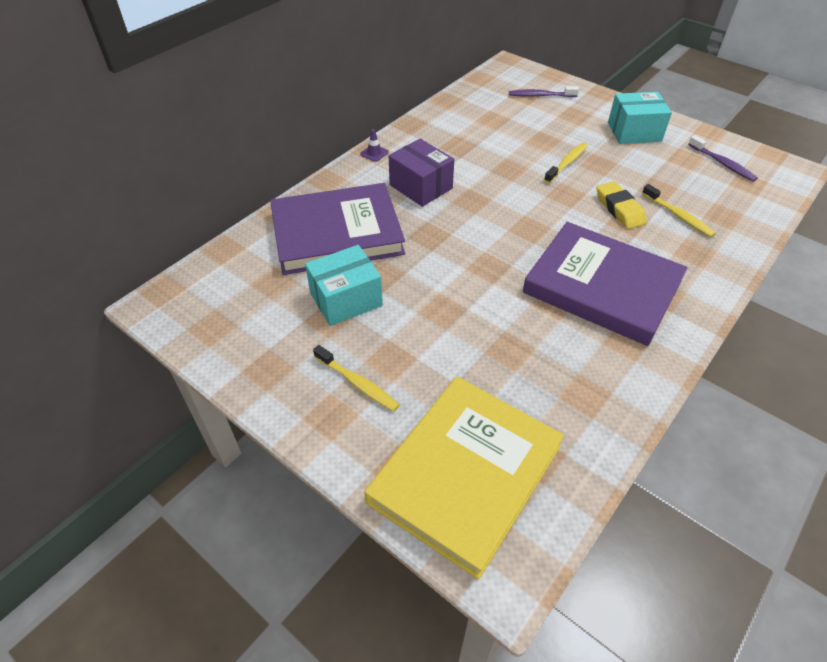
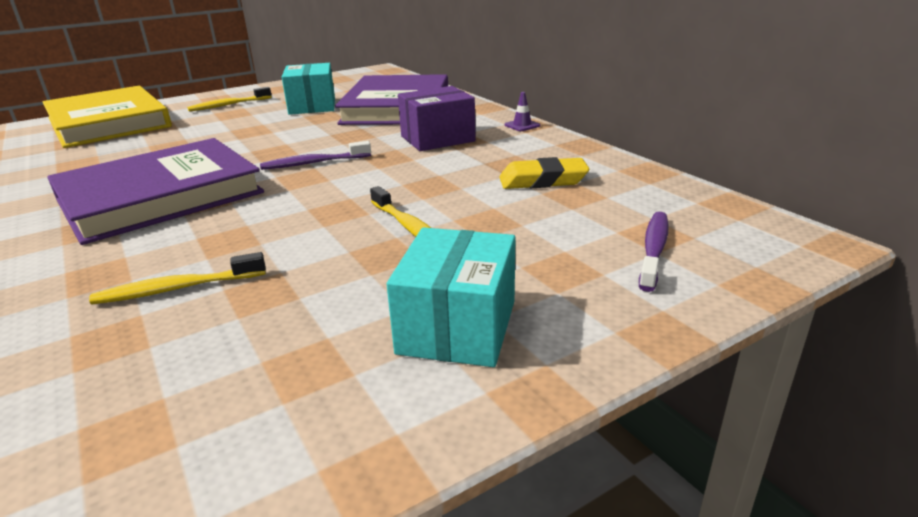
camera: 110 degrees right, 20 degrees down
(619, 209) = (260, 241): yellow eraser -> yellow eraser (543, 181)
(722, 163) = (230, 424): purple toothbrush -> purple toothbrush (313, 163)

